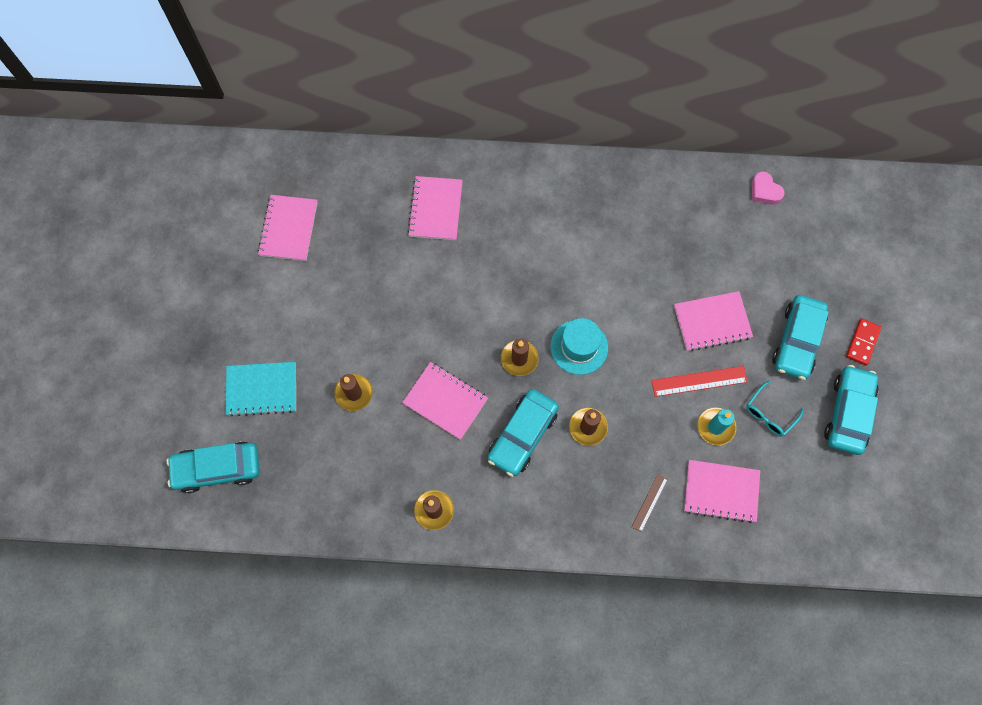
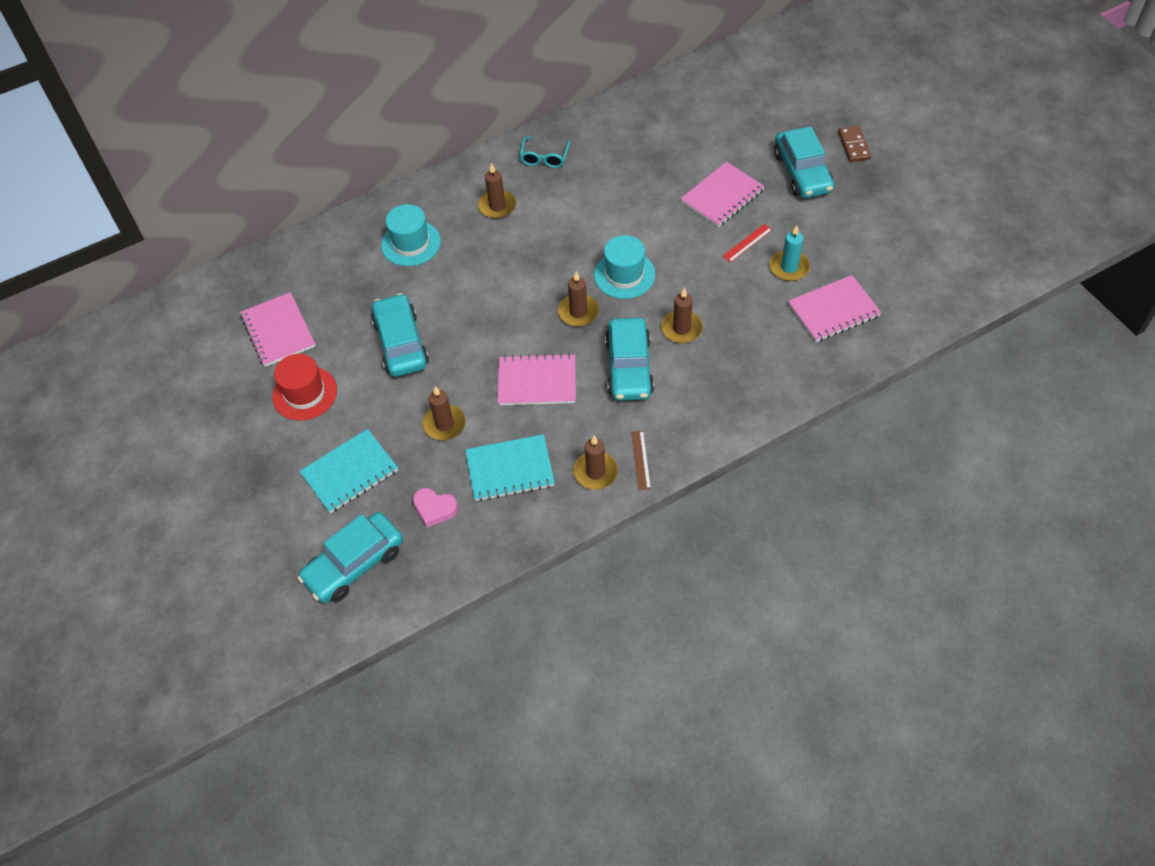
camera: 30 degrees left, 15 degrees down
(273, 298) = (305, 393): none -> red hat
(374, 465) = (510, 469): none -> turquoise notebook
(436, 209) = (411, 243): pink notebook -> turquoise hat
(525, 215) = (497, 206): none -> brown candle
(649, 502) = (781, 353): brown ruler -> brown ruler (640, 460)
(699, 381) = (747, 243): red ruler -> red ruler, size x0.62
(764, 191) = (687, 86): pink heart -> pink heart (435, 509)
(769, 414) = (824, 233): turquoise glasses -> turquoise glasses (544, 157)
(848, 413) = (885, 199): turquoise car -> turquoise car (401, 343)
(862, 342) = (854, 145): red domino -> brown domino

